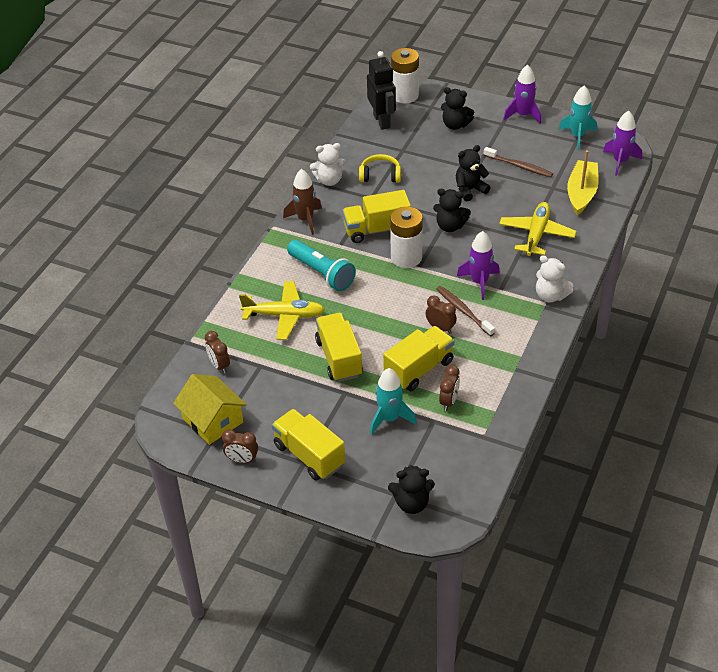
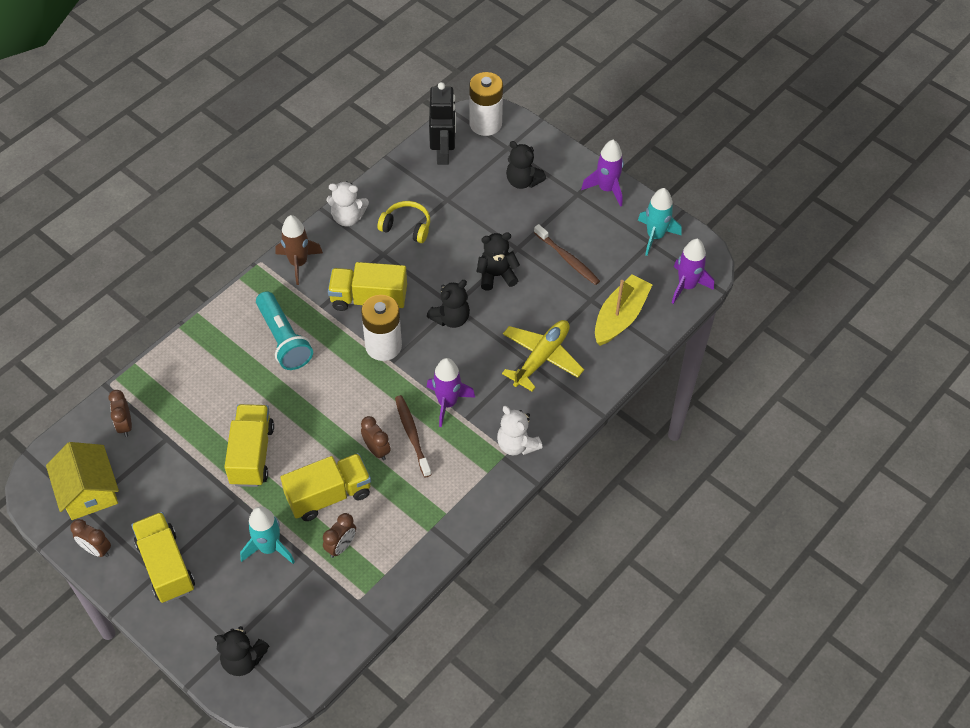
camera: 15 degrees right, 10 degrees up
(284, 315) = (220, 382): yellow plane -> none
(450, 226) = (451, 318): black teddy bear -> black teddy bear turned 75 degrees counterclockwise

